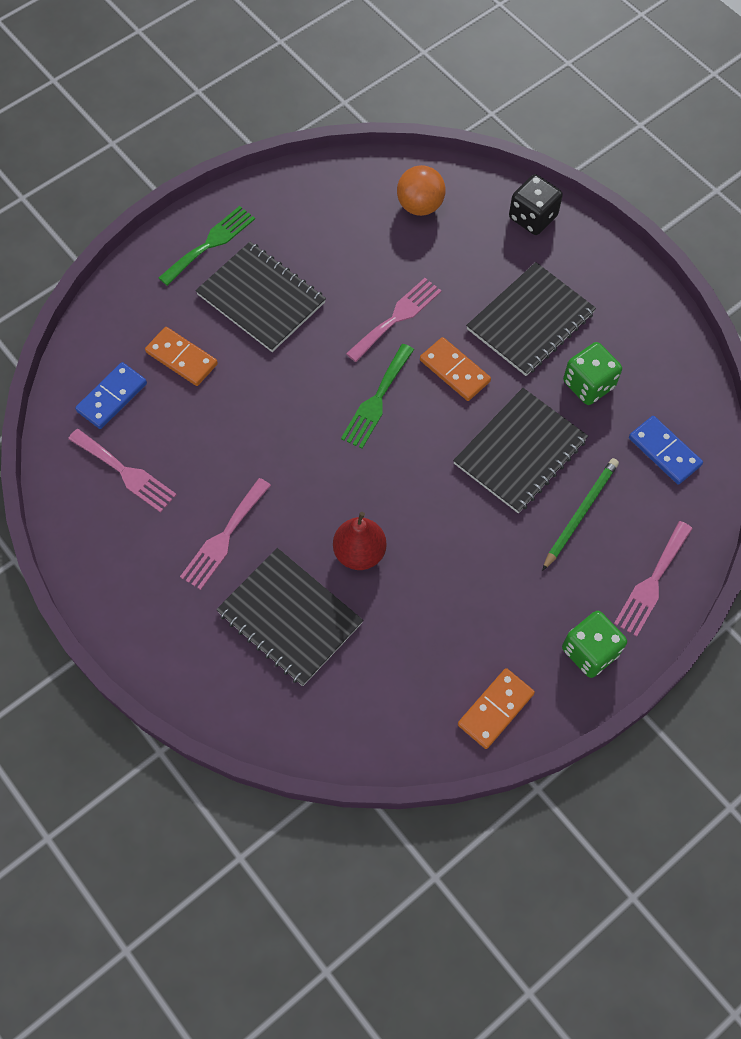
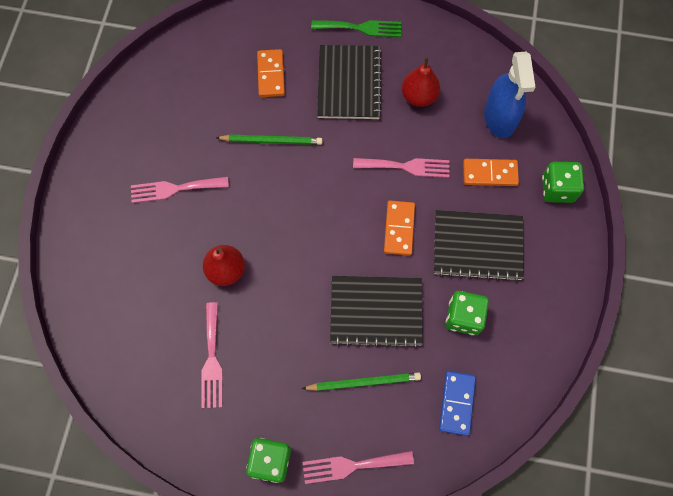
camera: 50 degrees right, 5 degrees up
(112, 397) = (214, 61): blue domino -> none
(125, 472) = (173, 106): pink fork -> pink fork (212, 360)
(257, 411) = (271, 141): none -> green pencil
(290, 617) = (152, 264): black notebook -> none
(334, 252) = (419, 96): none -> red pear
(376, 400) = (337, 200): green fork -> none
(420, 206) = (499, 117): orange ball -> blue spray bottle
(495, 709) = (185, 430): orange domino -> orange domino (490, 173)
(532, 217) = (557, 189): black dice -> green dice

